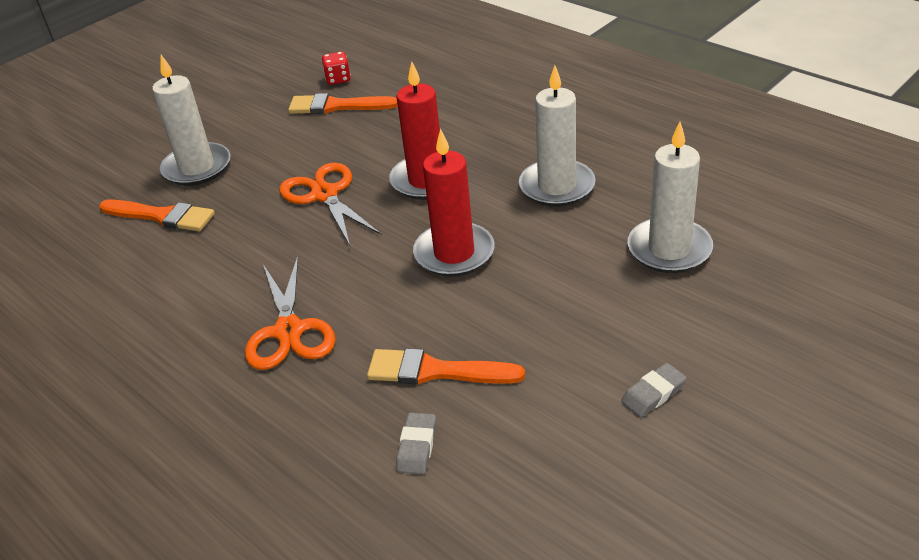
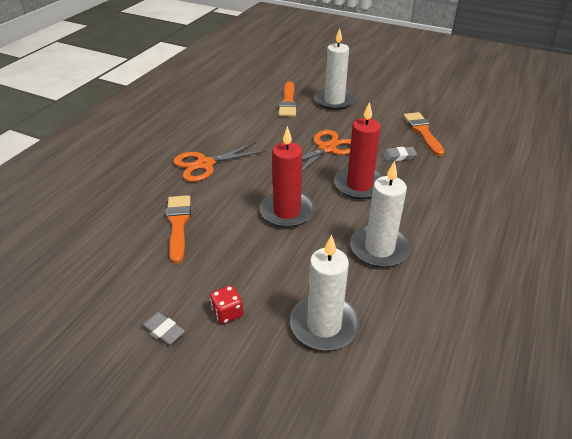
camera: 70 degrees right, 0 degrees up
(338, 79) = (454, 125): red dice -> red dice (227, 313)
(417, 447) = (119, 229): grey eraser -> grey eraser (398, 156)

